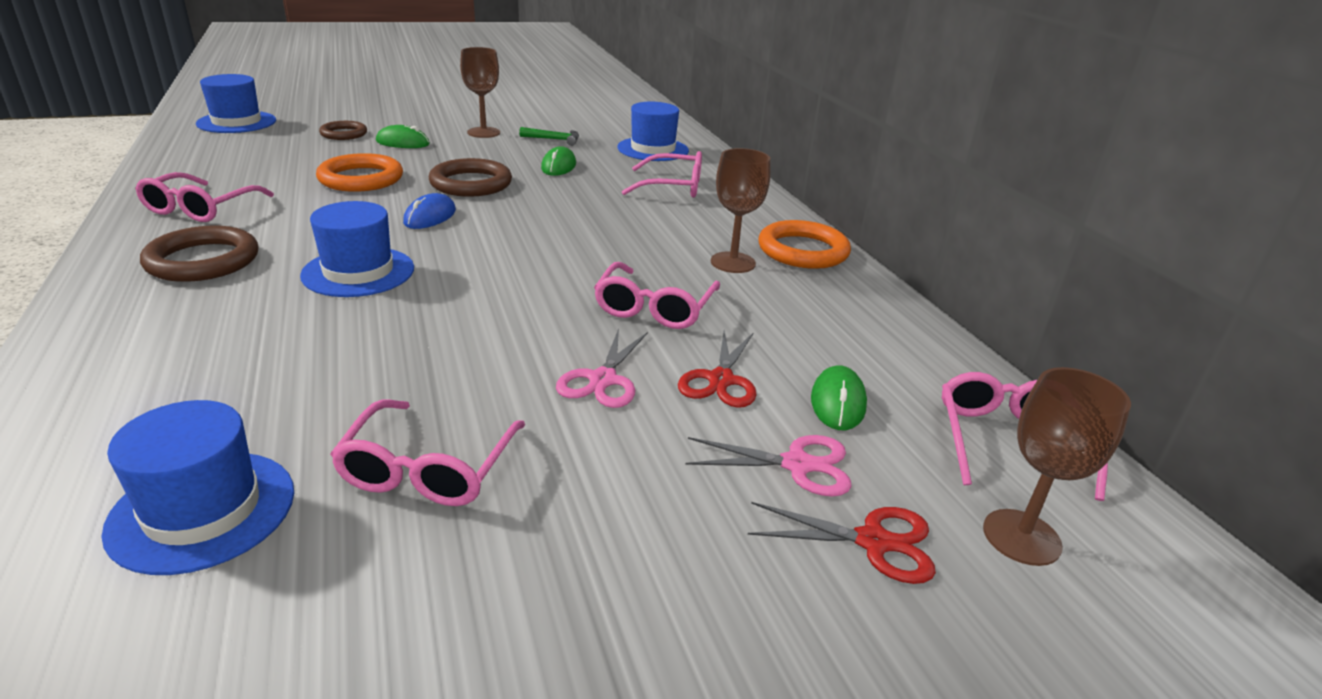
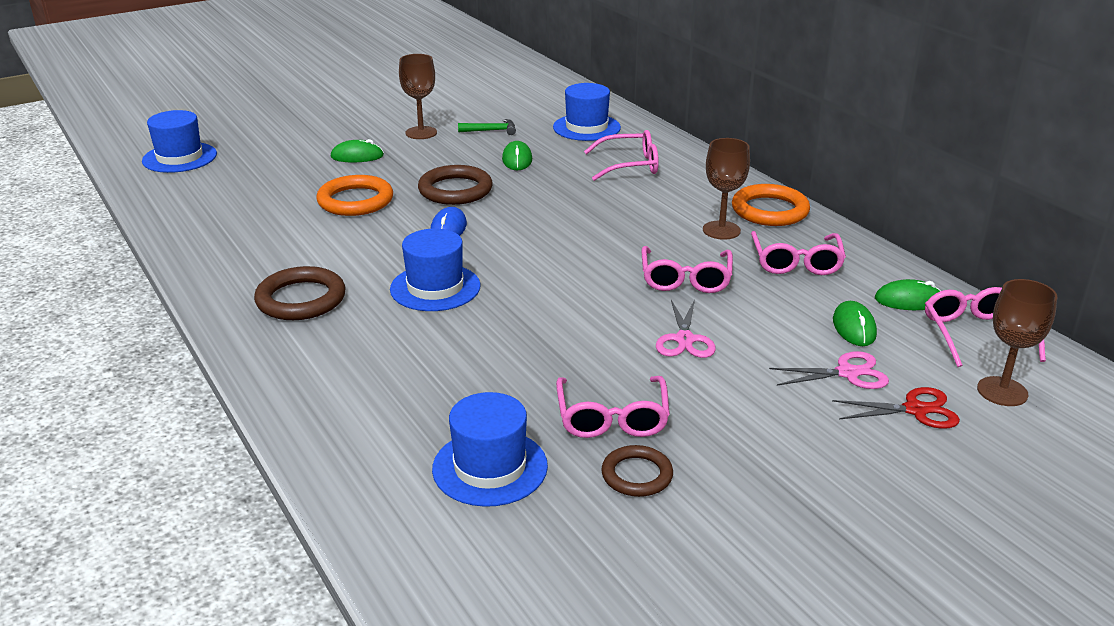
camera: 10 degrees left, 0 degrees up
(200, 209) = (246, 253): pink glasses -> pink glasses (796, 262)
(344, 134) = (294, 155): brown ring -> brown ring (637, 475)
(721, 380) = (766, 325): red scissors -> none
(929, 379) = (908, 300): none -> green mouse

